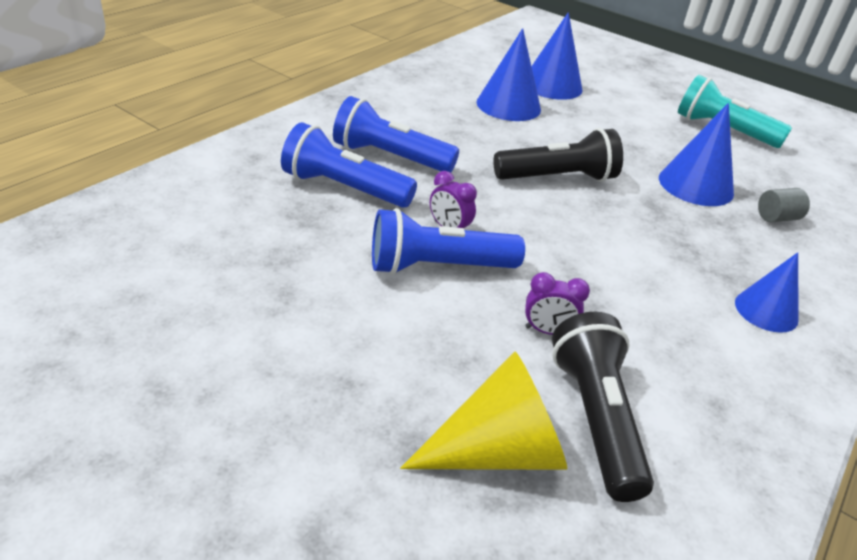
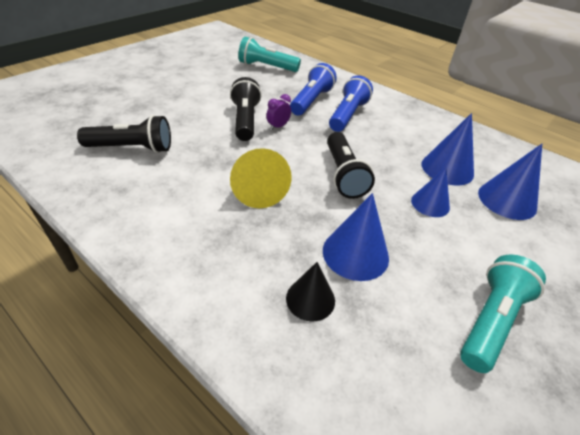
camera: 95 degrees right, 5 degrees up
(175, 238) = (266, 67): none -> turquoise flashlight
(437, 267) = (245, 120): blue flashlight -> black flashlight
(497, 450) = (128, 122): yellow cone -> yellow cone (258, 189)
(547, 331) = (192, 145): purple clock -> none
(766, 311) = (188, 240): blue cone -> blue cone (430, 204)
(776, 218) = (310, 299): grey cylinder -> black cone

